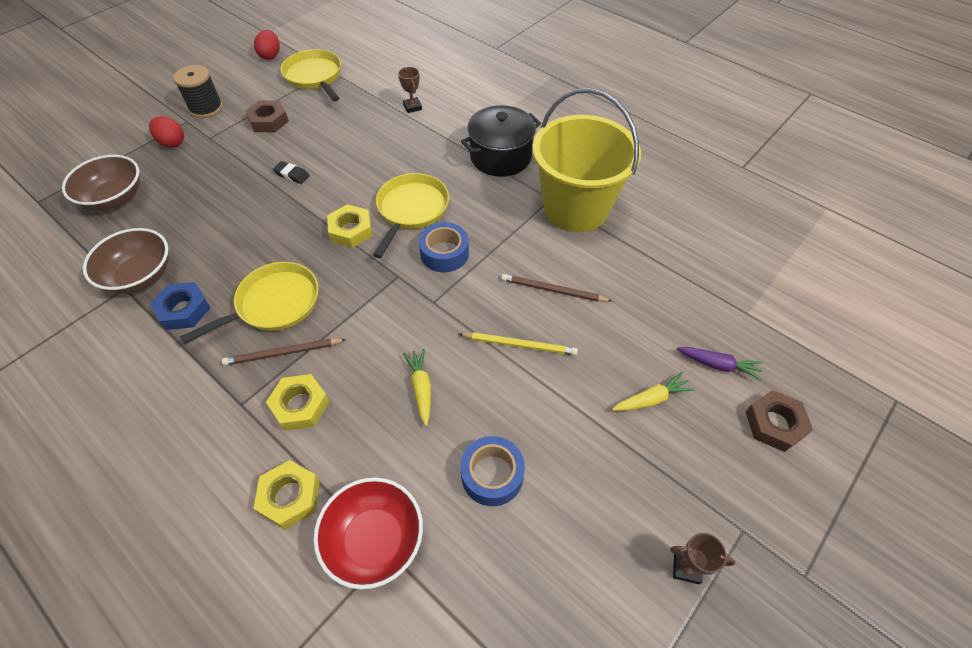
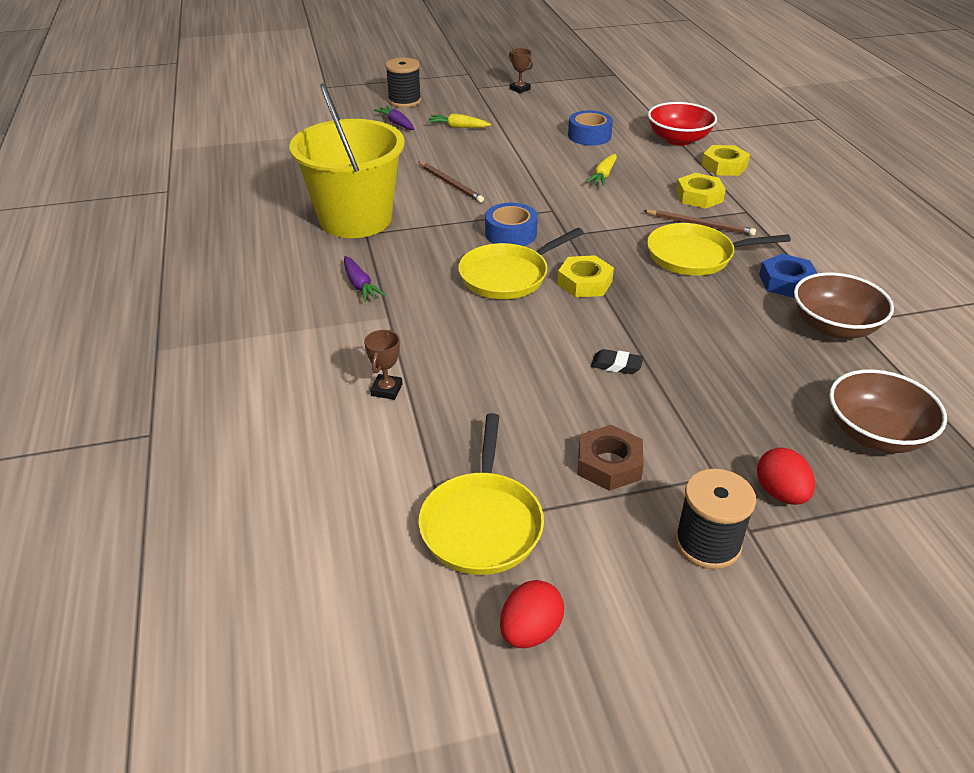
camera: 145 degrees left, 15 degrees down
(292, 175) = (616, 365): black eraser -> black eraser turned 45 degrees counterclockwise
(500, 157) = (360, 285): black pot -> purple carrot
(520, 345) = (511, 170): yellow pencil -> none
(774, 424) = (404, 101): brown nut -> black spool

